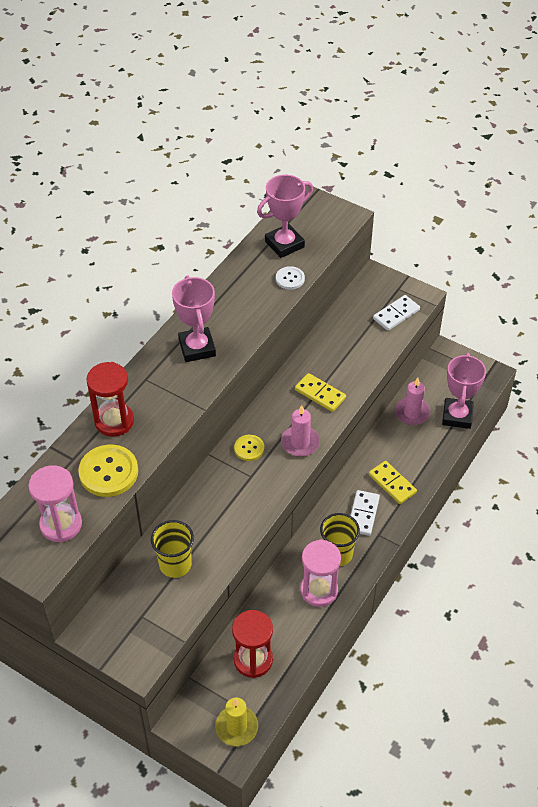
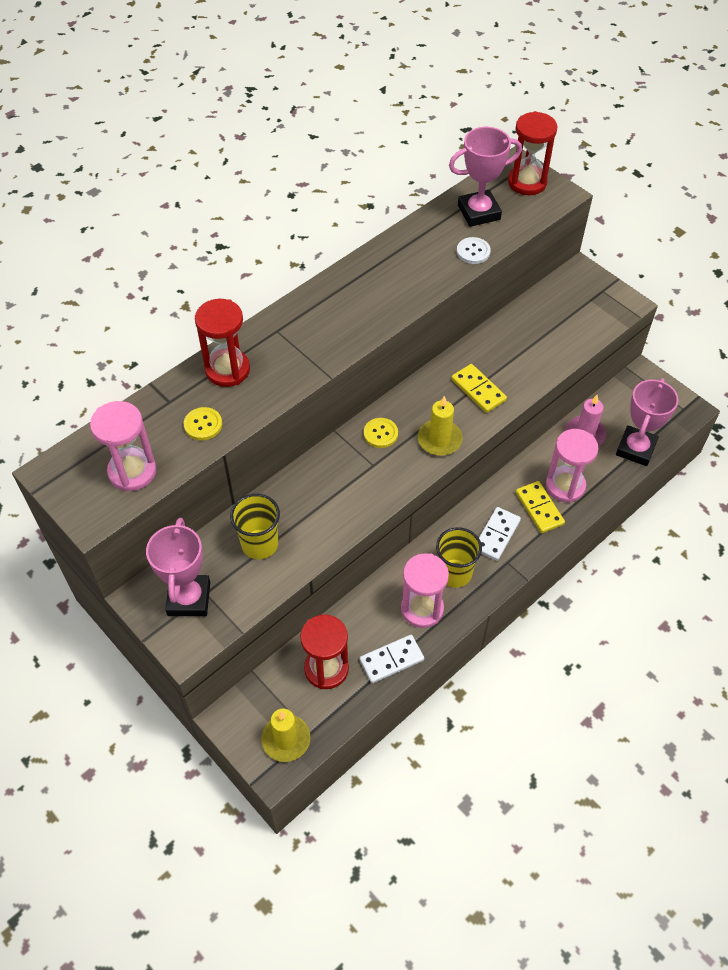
camera: 15 degrees right, 5 degrees up
(108, 472) = (203, 425): yellow button -> yellow button, size x0.56
(197, 348) = (344, 308): pink trophy -> pink trophy (189, 598)
(300, 443) = (439, 439): pink candle -> yellow candle
(317, 211) = (527, 182): none -> red hourglass
(396, 314) = (591, 319): white domino -> white domino (391, 660)
(408, 460) = (565, 486): none -> pink hourglass

